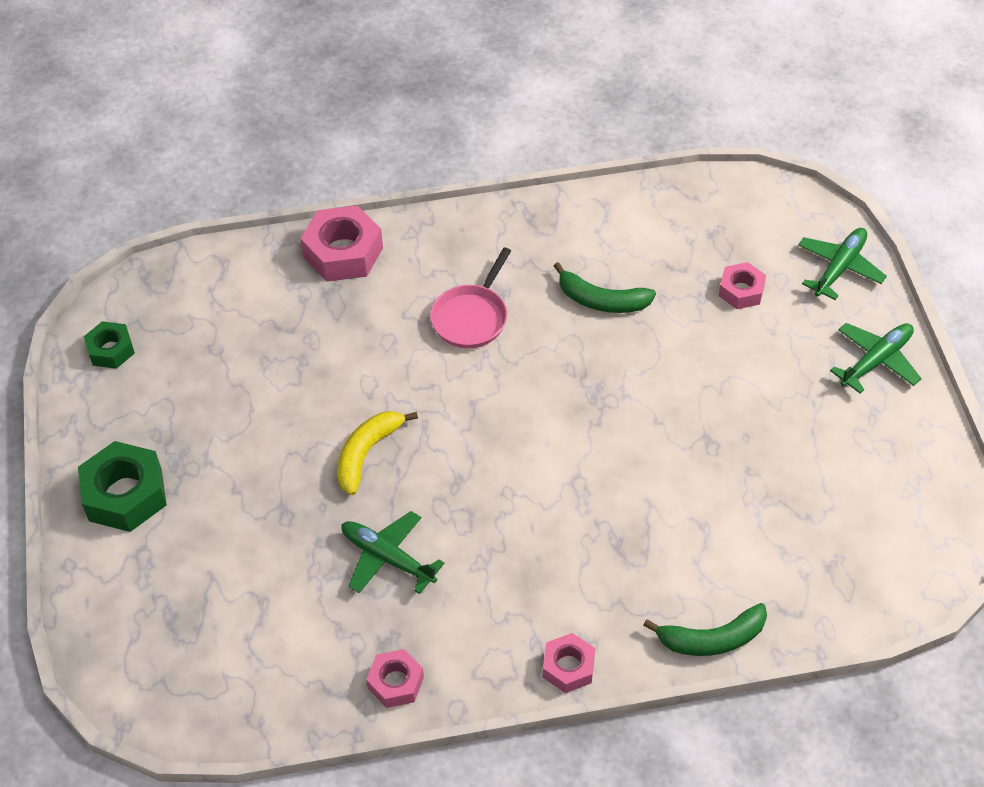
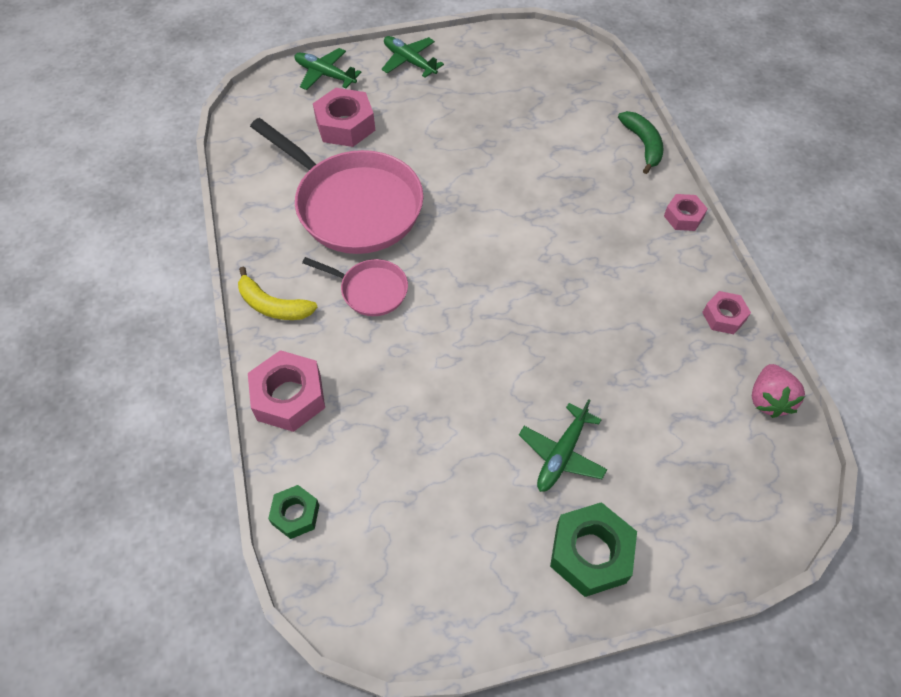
camera: 95 degrees left, 5 degrees up
(111, 350) = (414, 605): green nut -> green nut (295, 514)
(268, 706) = (768, 400): none -> pink strawberry
(367, 454) = (519, 355): yellow banana -> yellow banana (273, 305)
(388, 558) = (618, 331): green plane -> green plane (562, 454)
(602, 300) = (353, 205): green banana -> pink pan
(741, 291) = (345, 125): pink nut -> pink nut, size x1.70

